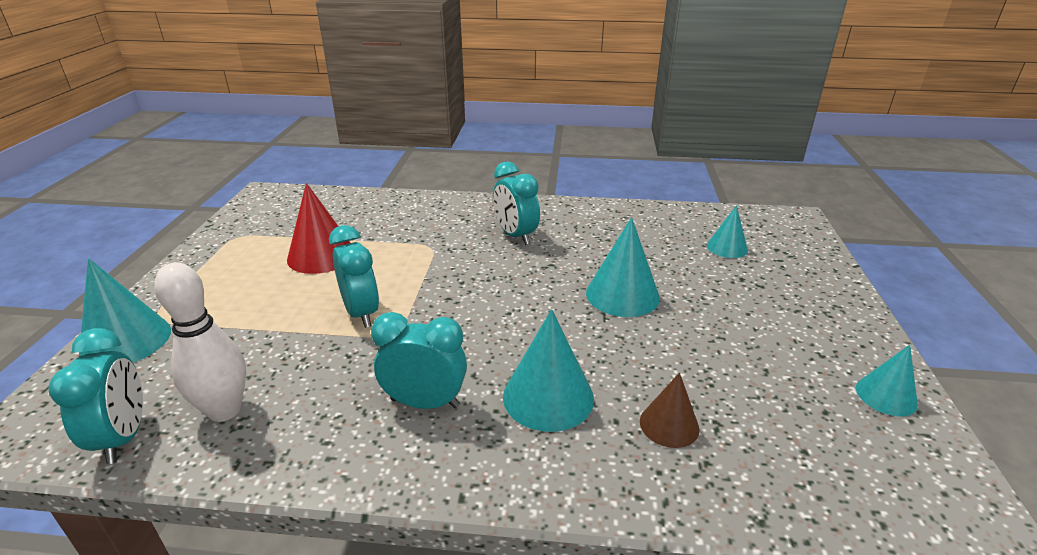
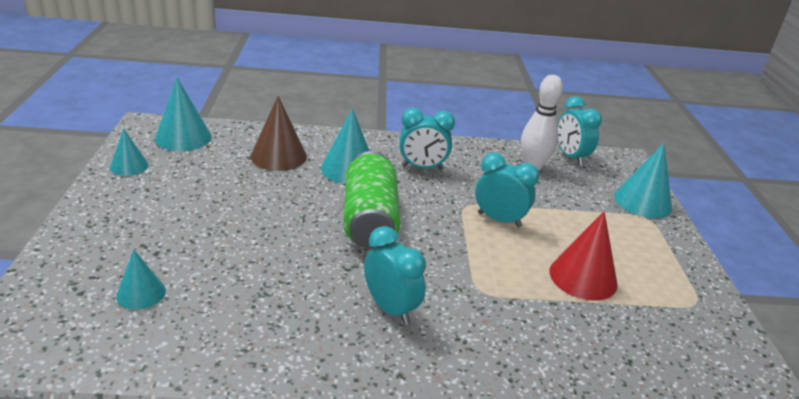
camera: 170 degrees right, 0 degrees up
(361, 313) = (499, 220): turquoise clock -> turquoise clock turned 150 degrees clockwise
(524, 312) = (370, 219): none -> green can
(622, 295) = (283, 235): turquoise cone -> turquoise cone (183, 137)
(669, 425) = (278, 156): brown cone -> brown cone, size x1.64

